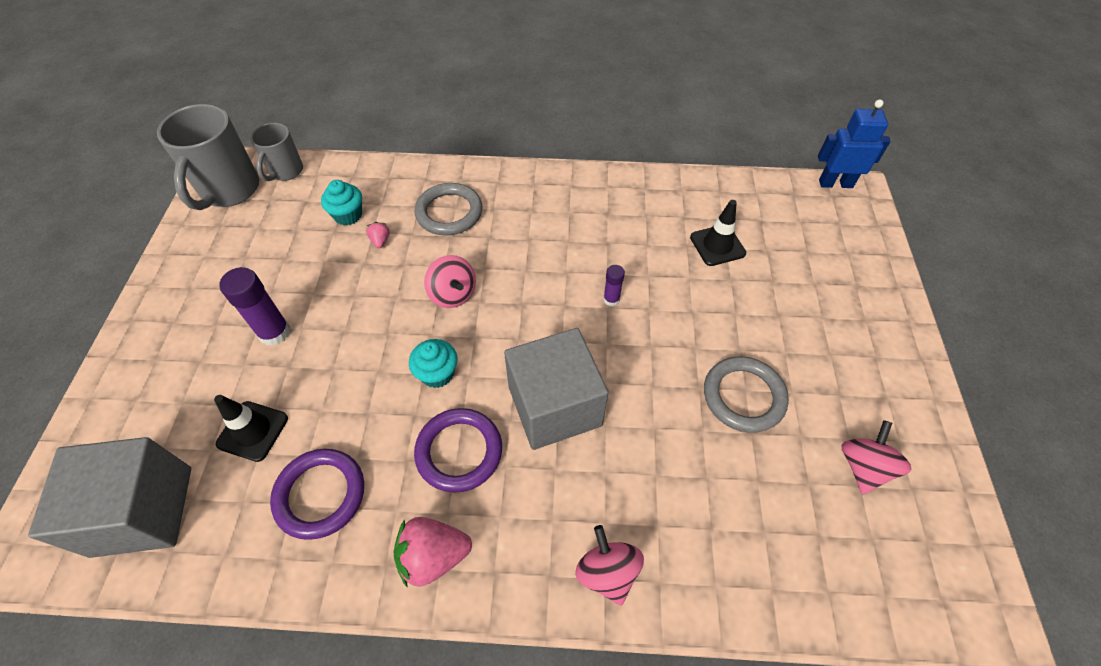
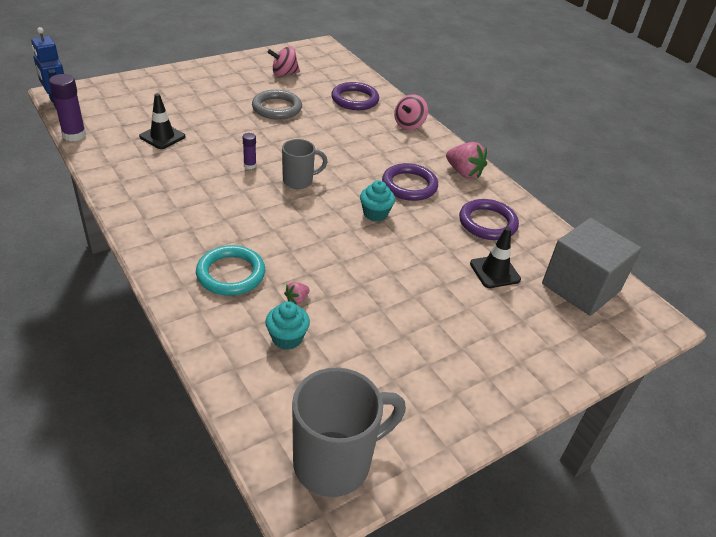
camera: 130 degrees left, 15 degrees down
(274, 332) = (431, 308): purple glue stick -> purple glue stick (74, 135)
(286, 172) = (270, 431): grey mug -> grey mug (299, 181)
(449, 212) = (231, 274): grey ring -> turquoise ring
(453, 294) = (310, 234): pink spinning top -> none
(554, 406) = (347, 163): grey cube -> none
(730, 533) = (355, 99): none -> purple ring

